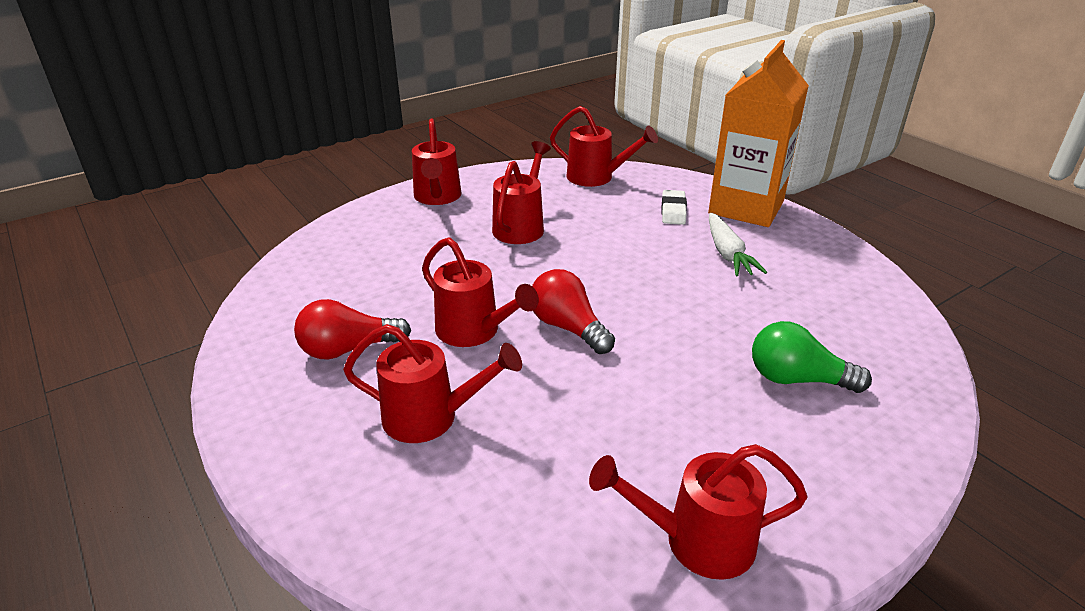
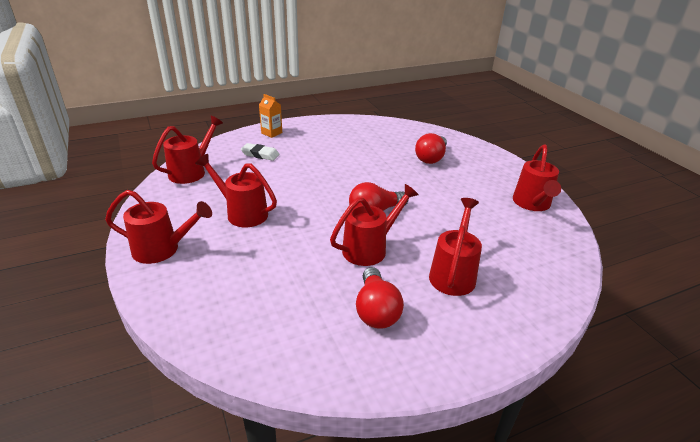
camera: 80 degrees left, 0 degrees up
(727, 254) = (319, 149): white carrot -> none
(746, 207) = (271, 133): orange carton -> orange carton, size x0.40
(797, 379) = (431, 158): green light bulb -> red light bulb

